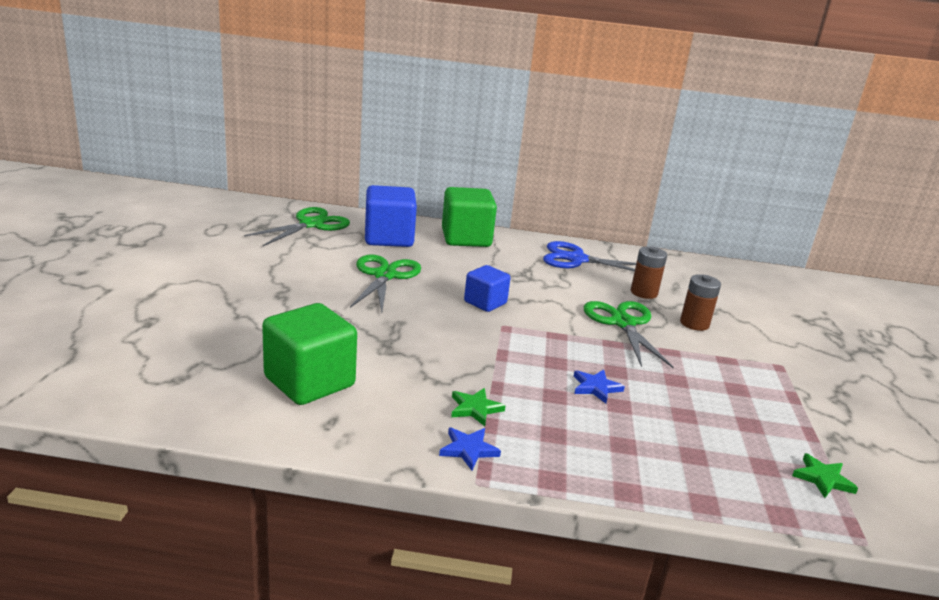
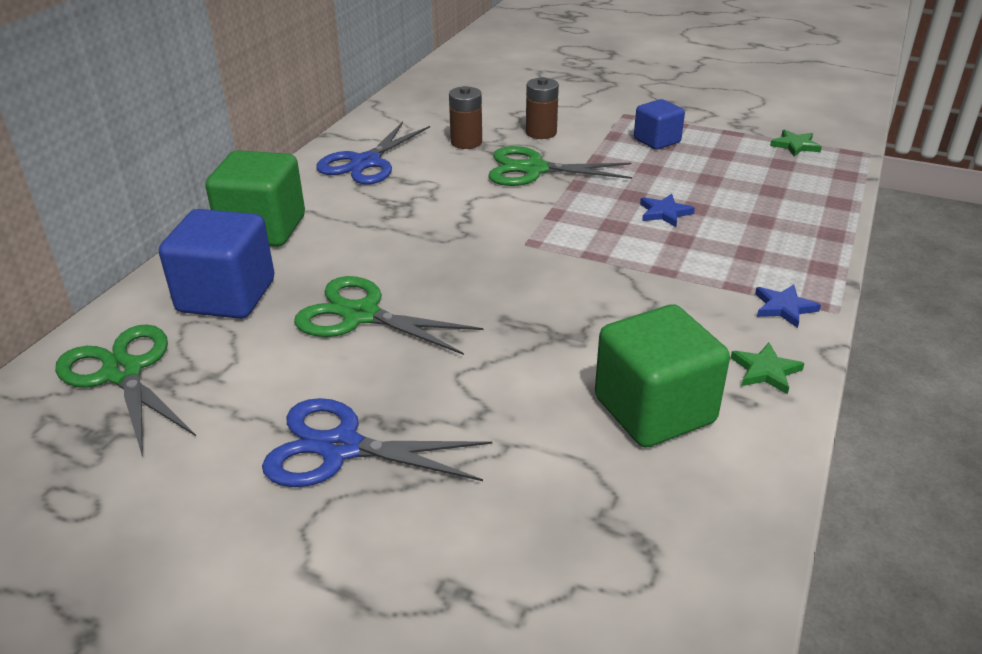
camera: 70 degrees left, 10 degrees up
(258, 282) = (341, 448): none -> blue scissors
(475, 408) = (708, 291): green star -> green star (765, 371)
(485, 302) = (465, 246): blue cube -> blue cube (657, 141)

